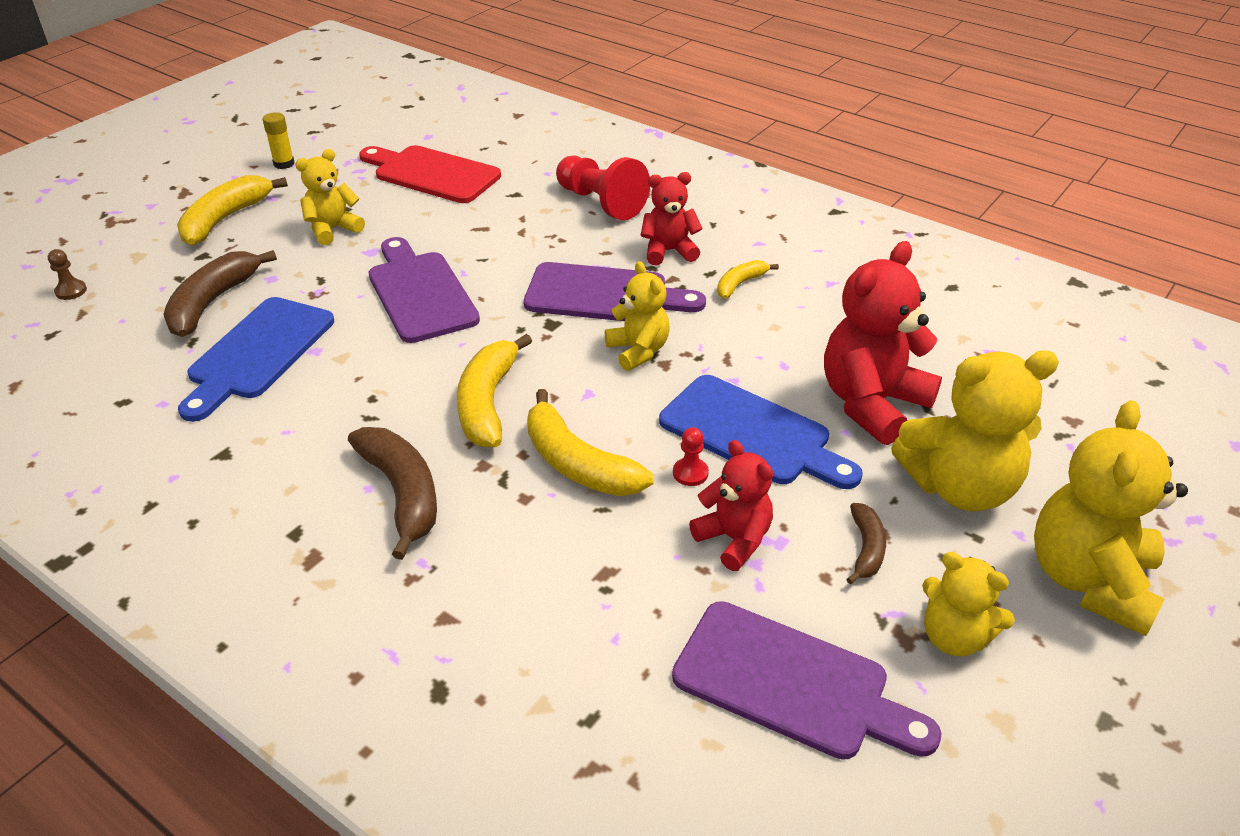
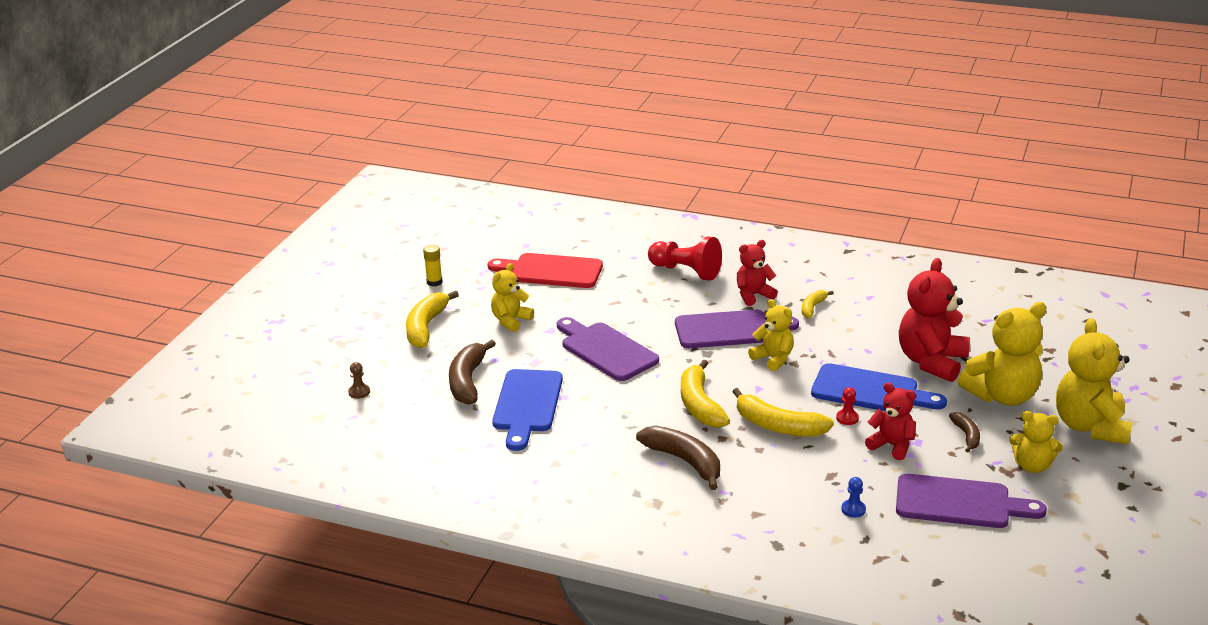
camera: 15 degrees left, 10 degrees down
(604, 650) = (853, 509): none -> blue pawn

